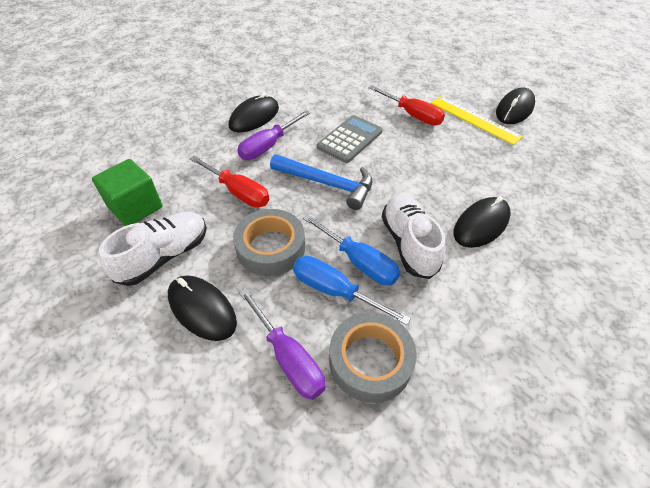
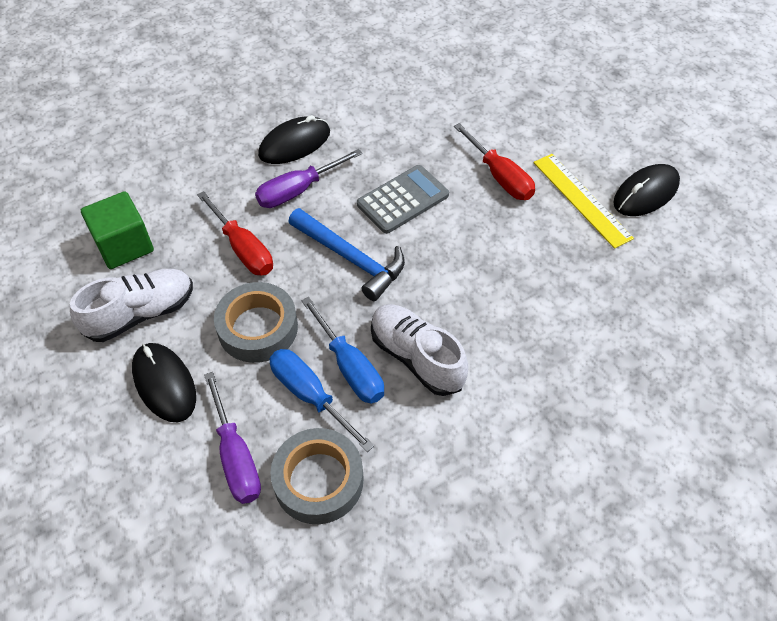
camera: 15 degrees right, 5 degrees up
(409, 243) = (416, 357): white shoe -> white shoe turned 45 degrees counterclockwise
(481, 224) = (515, 352): black mouse -> none

